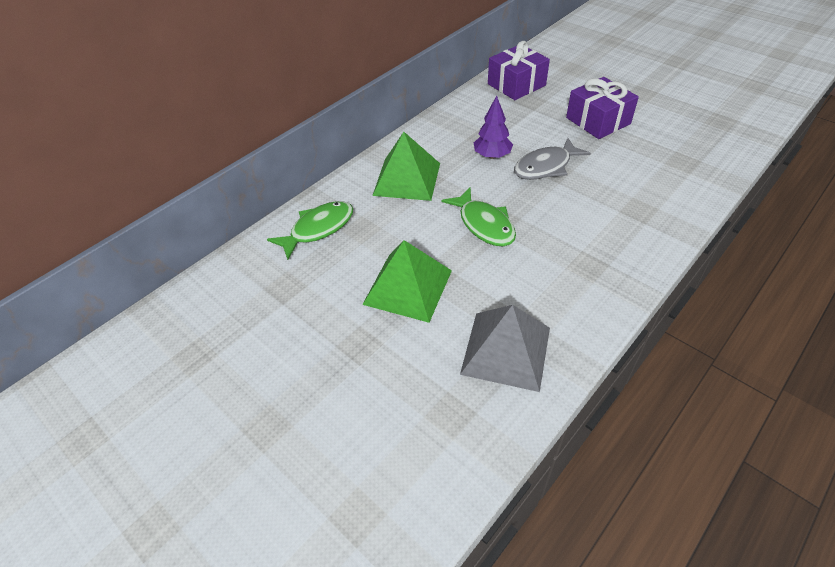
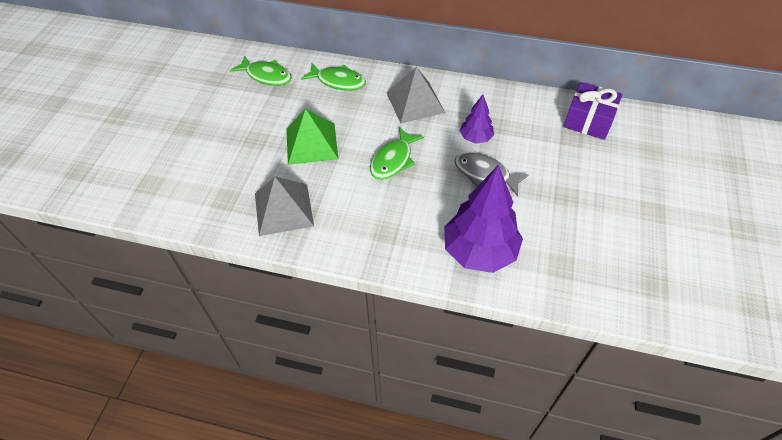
camera: 60 degrees right, 5 degrees up
(243, 295) = (266, 76): none -> green fish
(407, 179) = (415, 102): green pyramid -> grey pyramid
(598, 121) = (577, 190): purple gift -> none
(646, 205) = (479, 251): none -> purple tree

